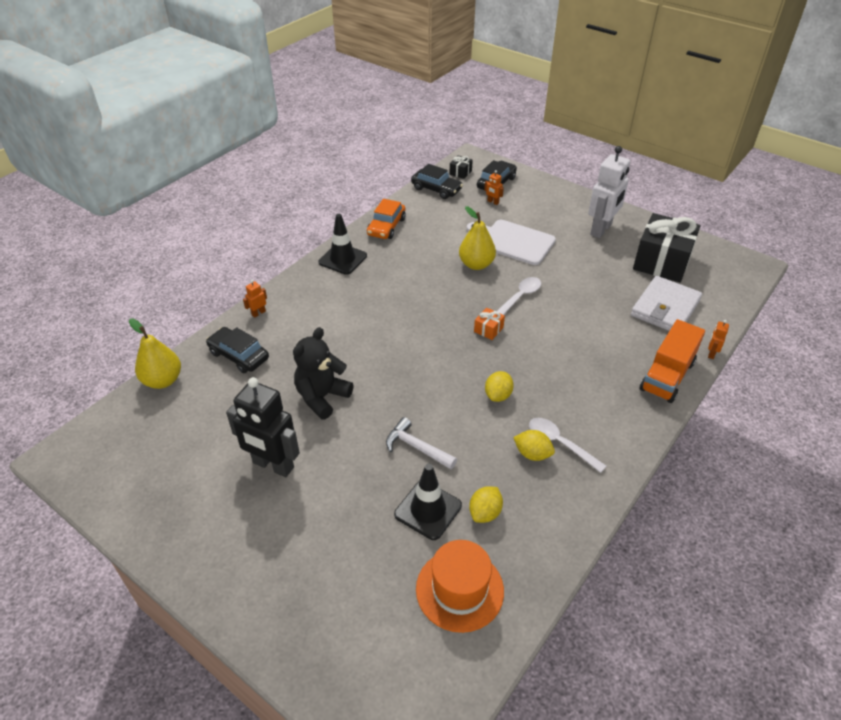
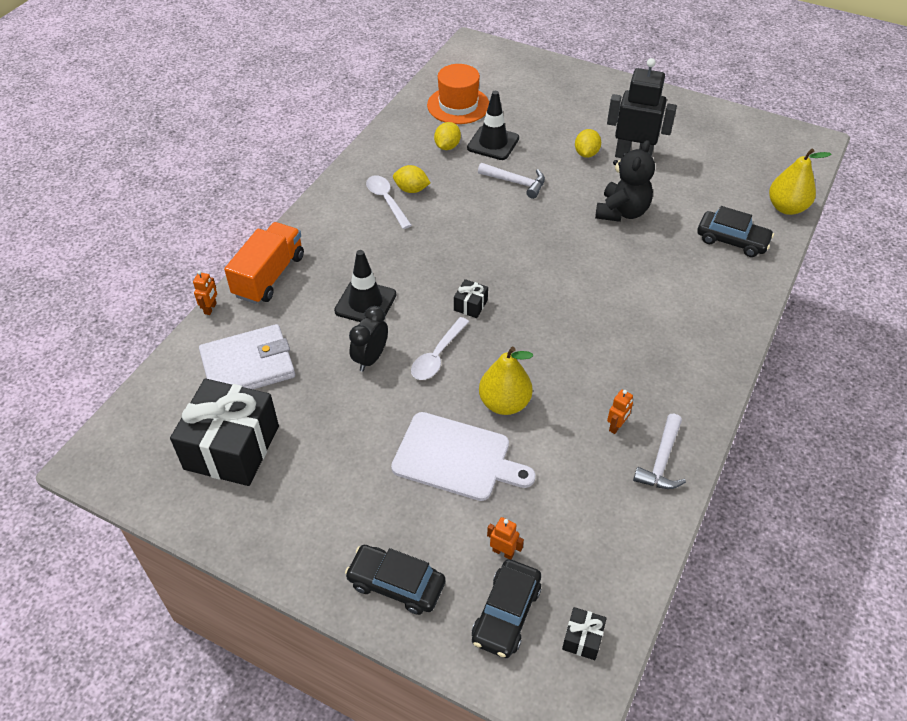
camera: 170 degrees right, 5 degrees up
(258, 313) = (748, 291): orange robot -> orange robot (616, 426)
(342, 259) = (694, 386): black traffic cone -> black traffic cone (365, 303)
(386, 227) = (661, 461): orange car -> white hammer
(436, 189) = (613, 575): black car -> black car (396, 584)
(488, 329) = (470, 305): orange gift -> black gift
(498, 395) = (449, 234): yellow lemon -> yellow lemon (586, 154)
(560, 443) = (386, 200): white spoon -> white spoon turned 150 degrees counterclockwise
(571, 301) = (370, 358): none -> black clock
(601, 230) = (315, 507): white robot -> none
(665, 308) = (248, 365): white wallet -> white wallet turned 45 degrees clockwise

